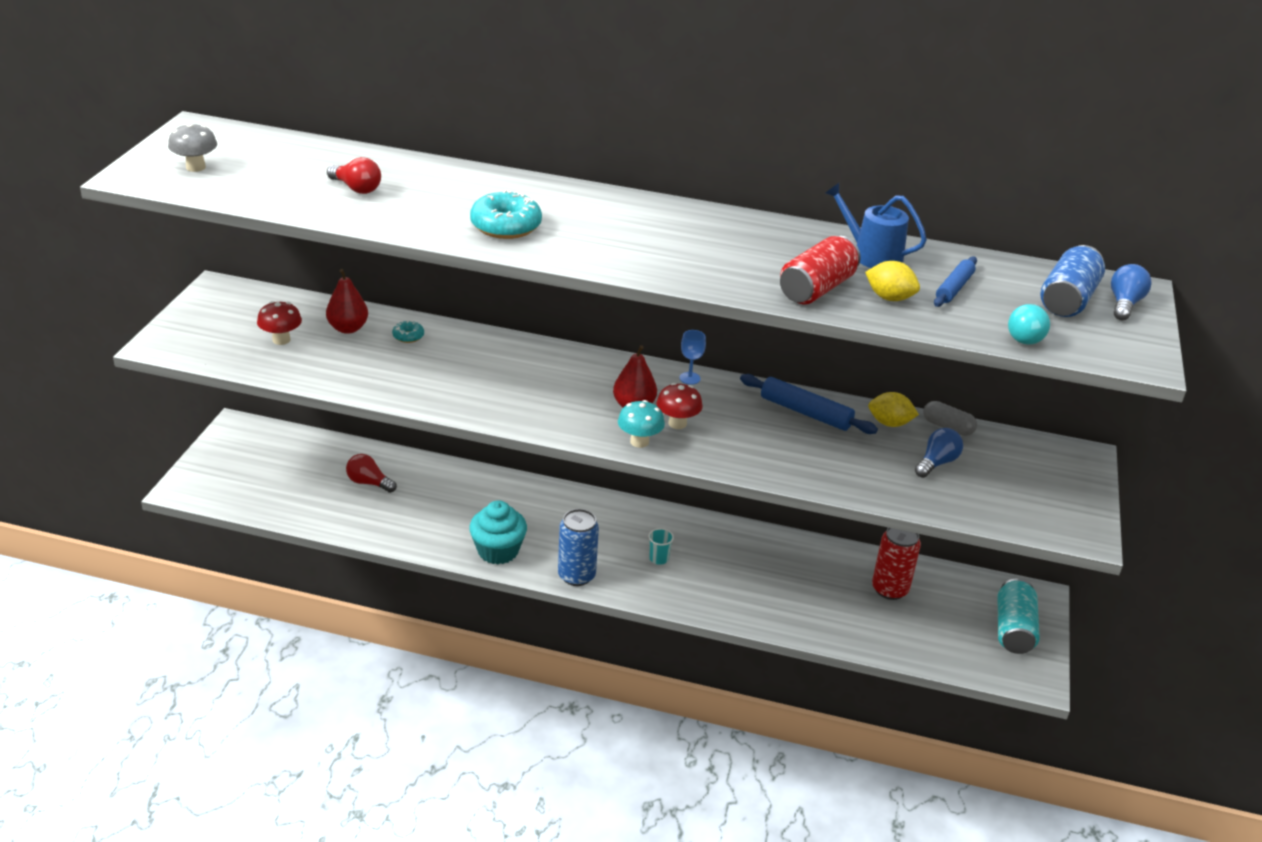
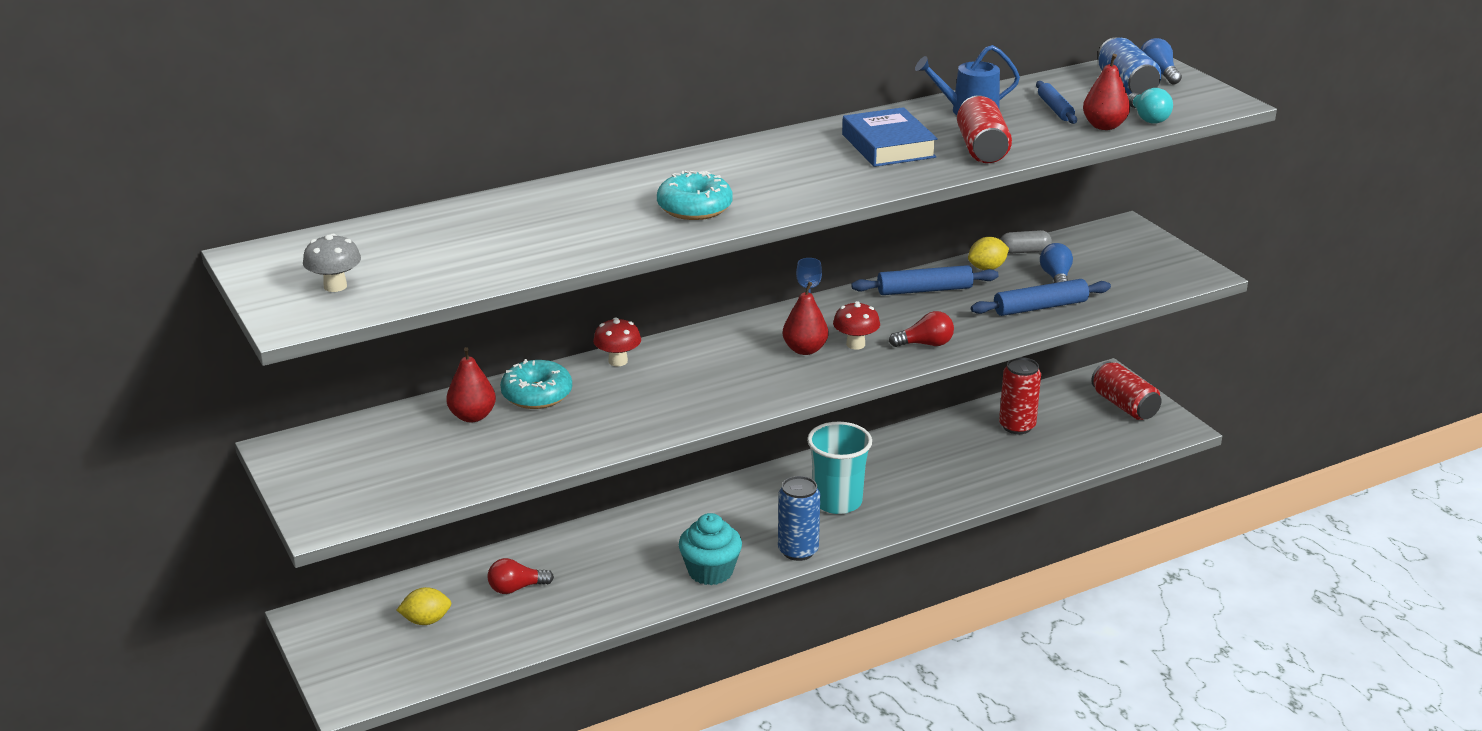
camera: 40 degrees left, 5 degrees down
(281, 340) = (430, 456): red mushroom -> red mushroom (618, 361)
(356, 188) = (516, 236): red light bulb -> red light bulb (925, 344)
(408, 336) = (537, 395): turquoise donut -> turquoise donut, size x1.96
(639, 442) = (852, 371): turquoise mushroom -> none
(659, 559) = (837, 502): turquoise cup -> turquoise cup, size x2.40
(744, 250) = (888, 146): none -> blue book
(878, 478) = (1040, 307): none -> blue rolling pin
(889, 298) = (1033, 133): yellow lemon -> yellow lemon (426, 621)
(968, 323) = (1104, 126): none -> red pear
(1013, 630) = (1124, 405): turquoise can -> red can

